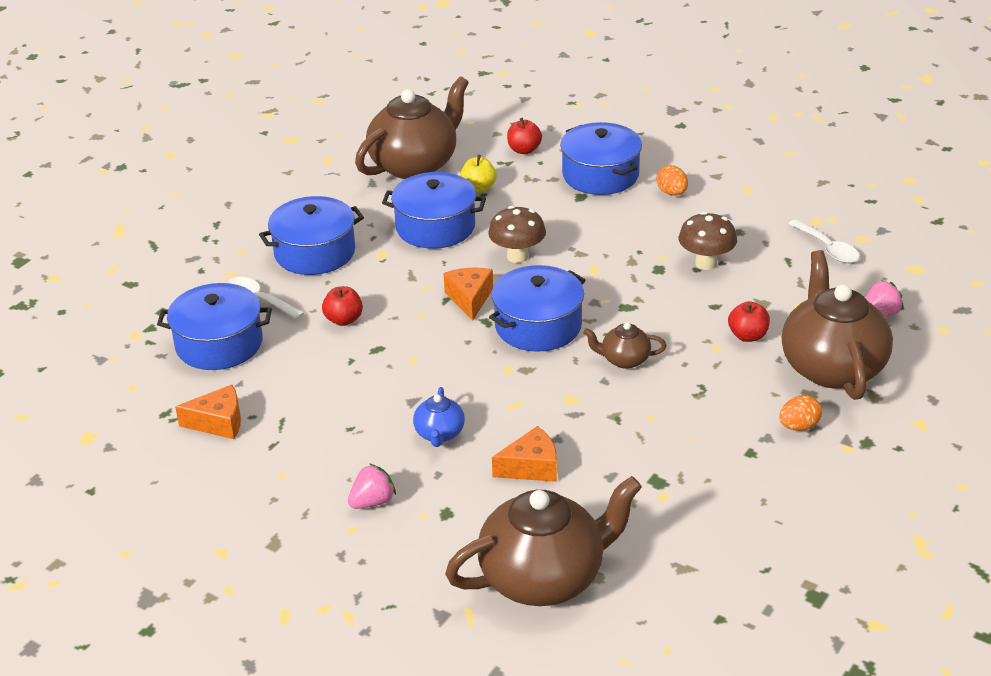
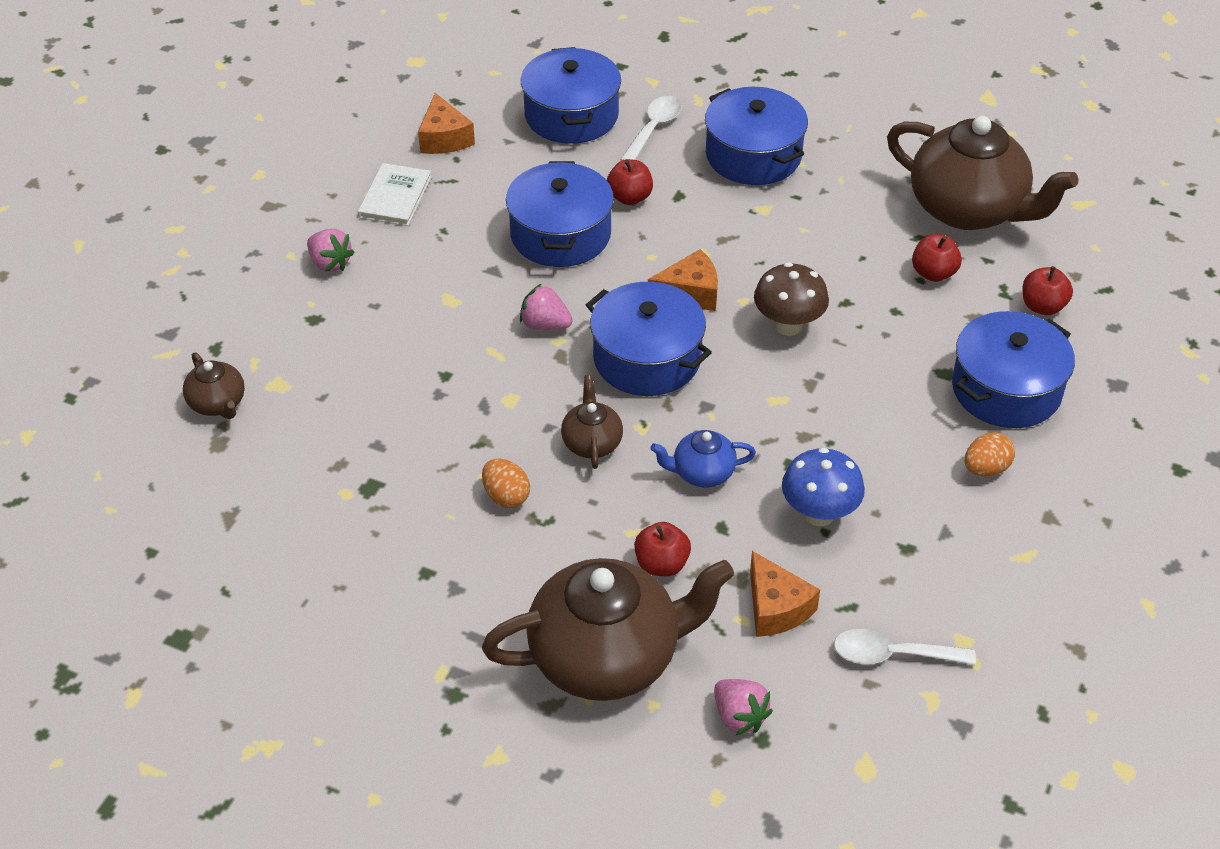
camera: 80 degrees right, 10 degrees up
(293, 457) = (395, 197): none -> white book
(435, 227) = (833, 245): blue pot -> blue pot (560, 234)
(439, 434) = (439, 298): blue teapot -> blue teapot (702, 473)
(478, 188) = (933, 273): yellow apple -> red apple
(487, 375) = (545, 324): none -> pink strawberry
(531, 467) = (389, 377): orange cheese -> orange cheese (776, 608)
(544, 577) = (218, 404): brown teapot -> brown teapot, size x0.46
(706, 263) = (819, 514): brown mushroom -> blue mushroom
(799, 426) = (479, 621): orange egg -> orange egg (506, 496)
(827, 248) = (892, 655): white spoon -> white spoon turned 45 degrees clockwise

